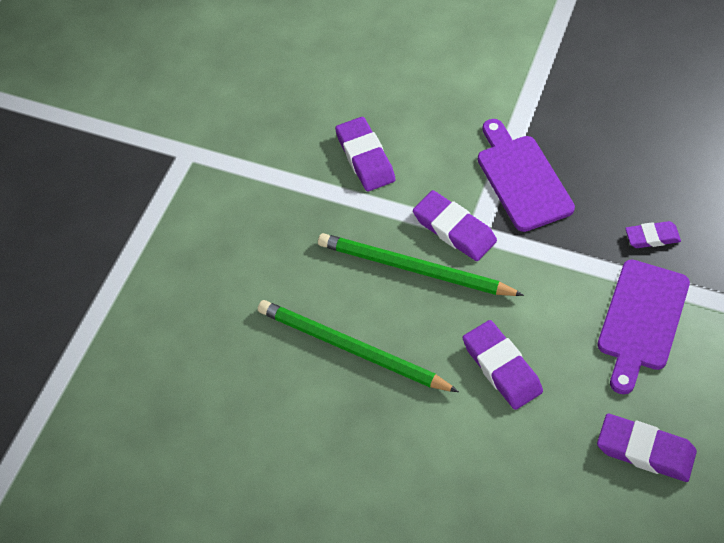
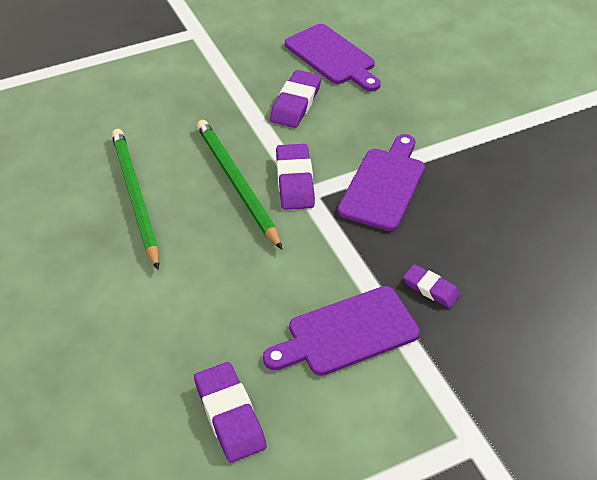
camera: 40 degrees right, 10 degrees down
(338, 90) = (332, 57): none -> purple cutting board
(501, 368) = (208, 282): purple eraser -> none

